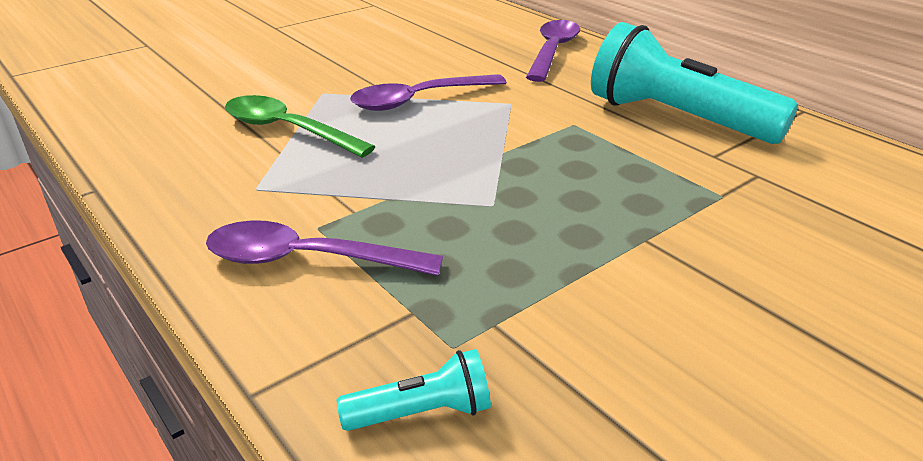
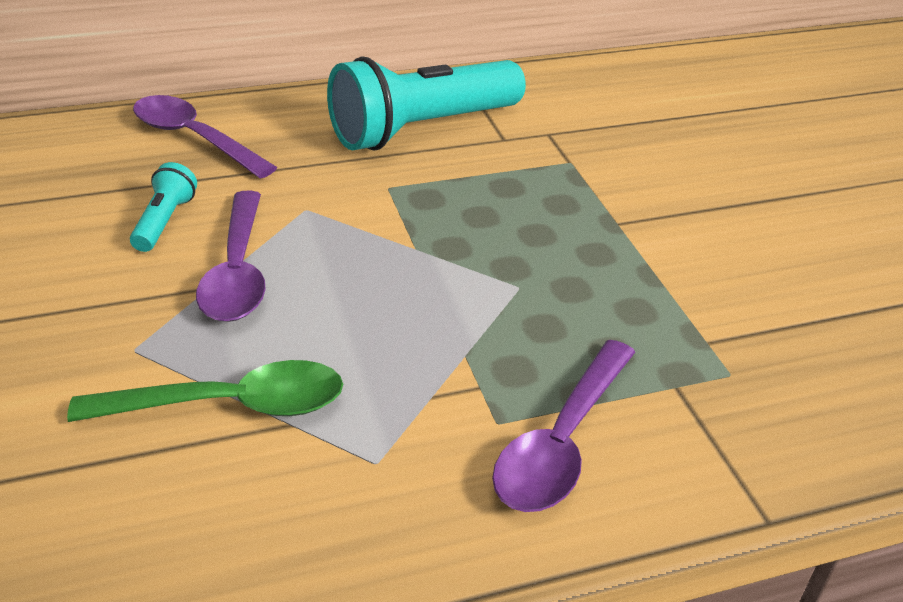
camera: 70 degrees left, 5 degrees up
(287, 130) = (229, 405): green spoon -> green spoon turned 150 degrees counterclockwise
(422, 412) = (809, 412): turquoise flashlight -> turquoise flashlight (165, 221)

